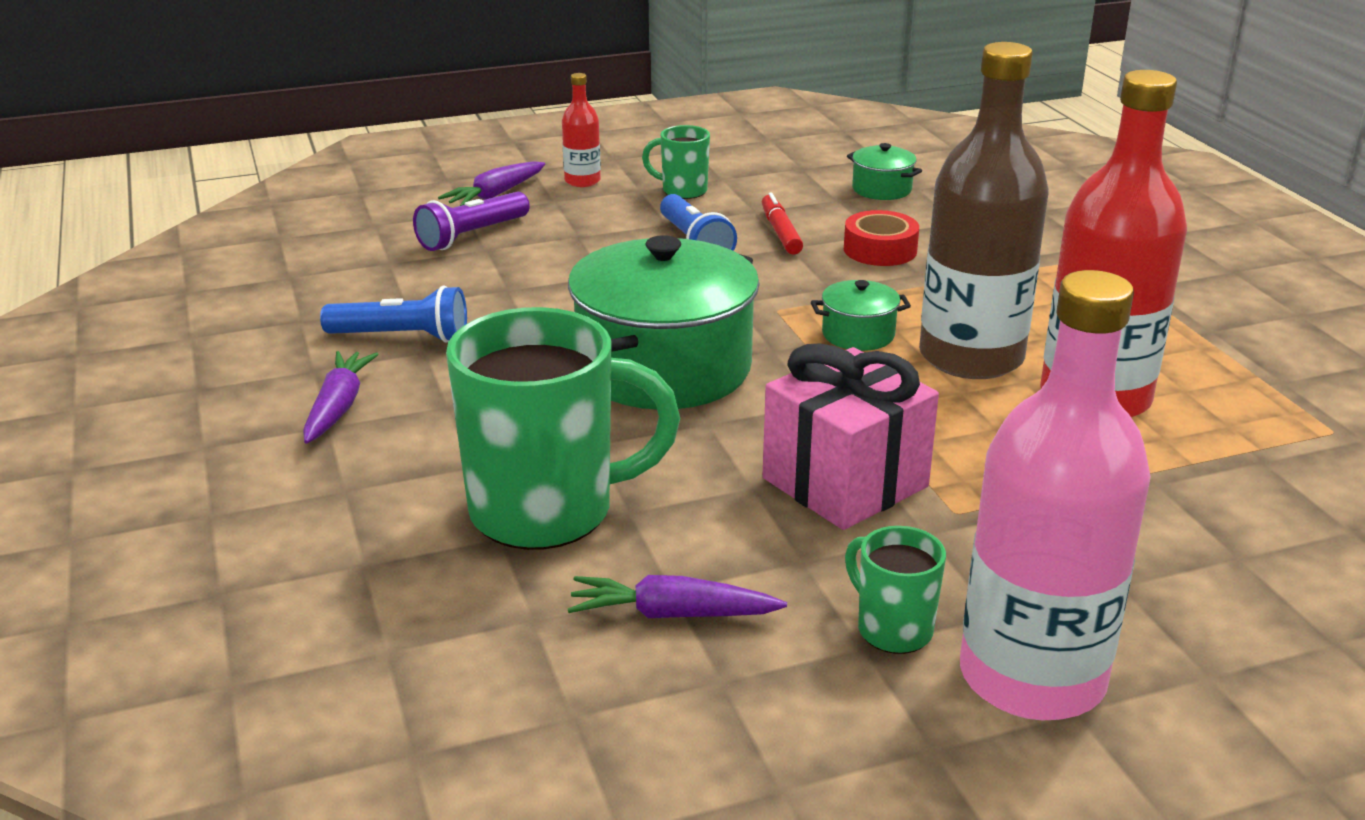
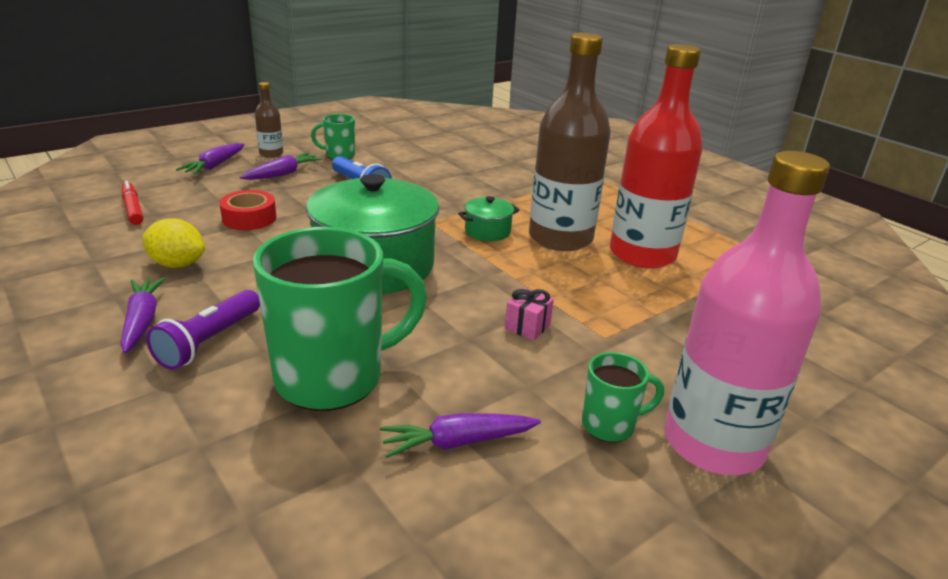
camera: 20 degrees left, 0 degrees up
(402, 337) = (177, 264): blue flashlight -> yellow lemon
(472, 236) = (207, 192): purple flashlight -> purple flashlight (209, 341)
(582, 181) = (271, 154): red bottle -> brown bottle
(586, 215) = (282, 174): none -> purple carrot
(780, 232) = (411, 175): red marker -> red marker (133, 209)
(845, 483) = (527, 327): pink gift -> pink gift, size x0.43
(880, 250) = (475, 181): red tape -> red tape (249, 218)
(881, 189) = (459, 147): green pot -> none
(892, 629) = (610, 425): green mug -> green mug turned 135 degrees clockwise

